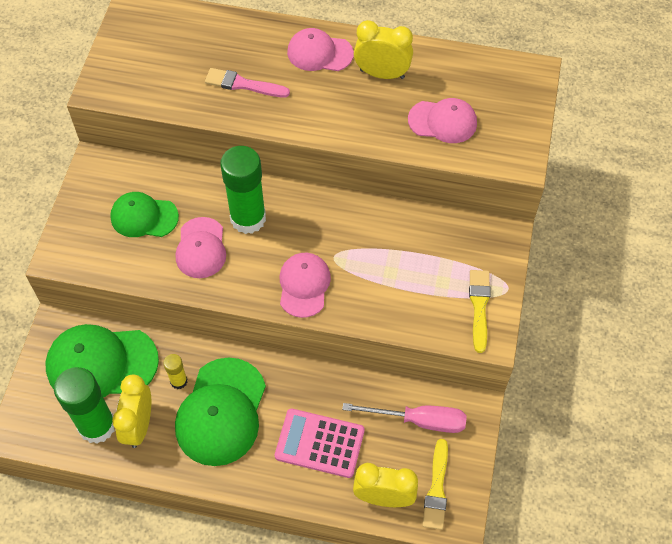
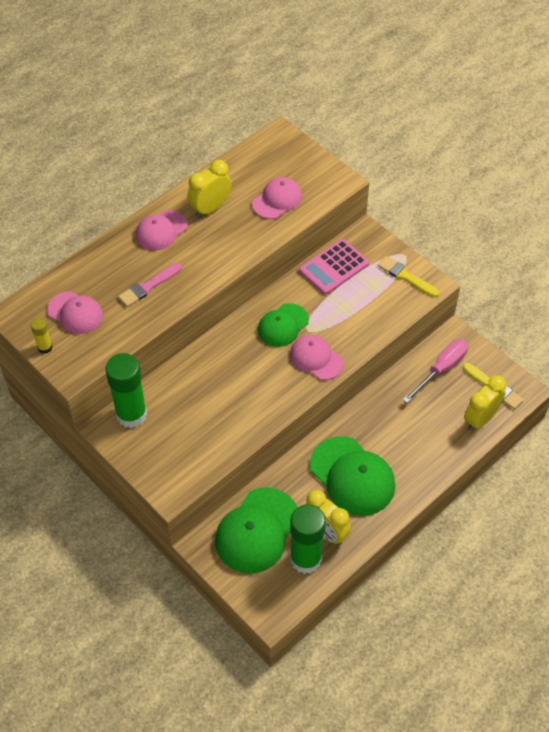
camera: 55 degrees left, 5 degrees down
(144, 217) = (181, 421): green cap -> green cap (283, 325)
(179, 381) = (309, 489): yellow glue stick -> yellow glue stick (45, 347)
(201, 248) = (237, 401): pink cap -> pink cap (75, 313)
(248, 218) = (236, 361): green glue stick -> green glue stick (131, 414)
(319, 443) = (417, 432): pink calculator -> pink calculator (334, 267)

